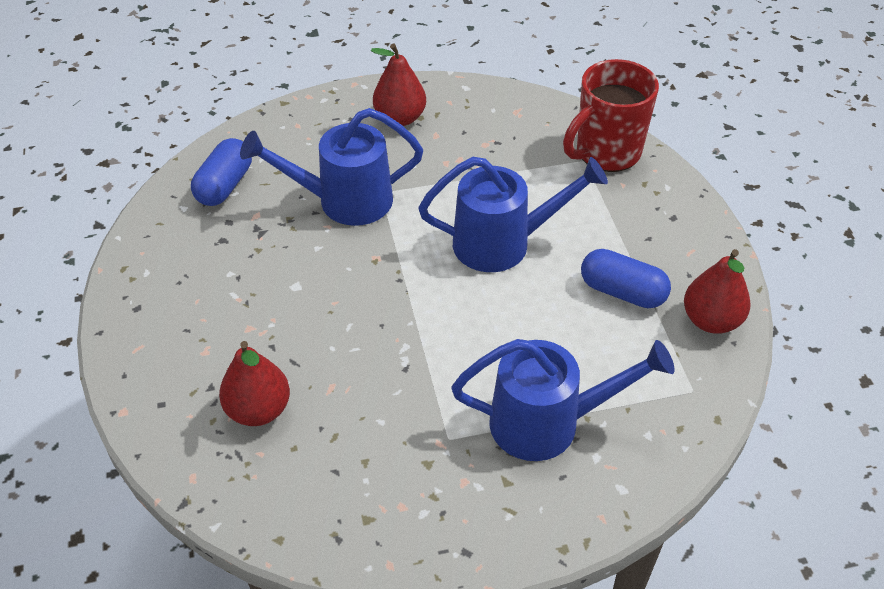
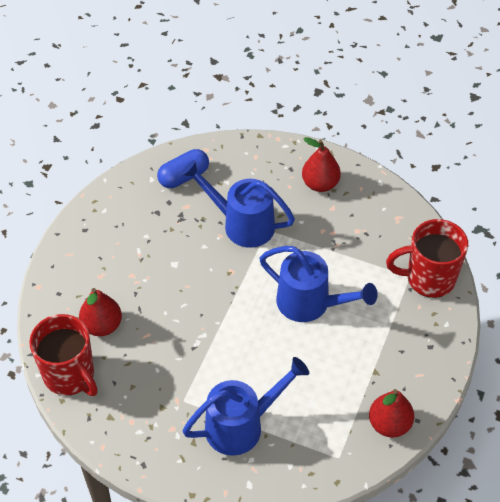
camera: 35 degrees right, 5 degrees up
(265, 499) = (70, 376): none -> red mug
(548, 423) = (242, 425): blue watering can -> blue watering can turned 60 degrees counterclockwise
(622, 292) = (353, 375): blue capsule -> none

